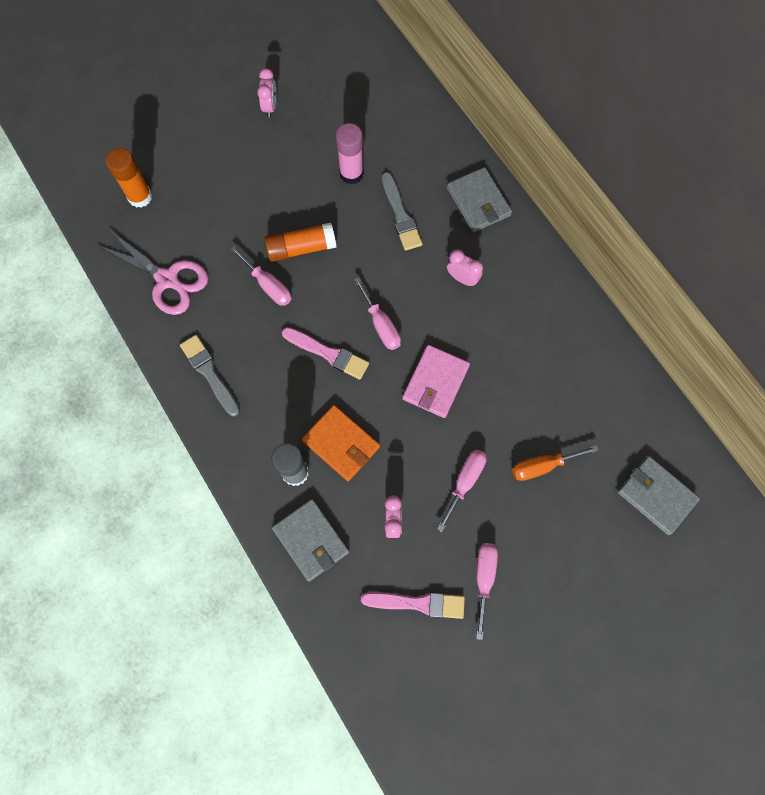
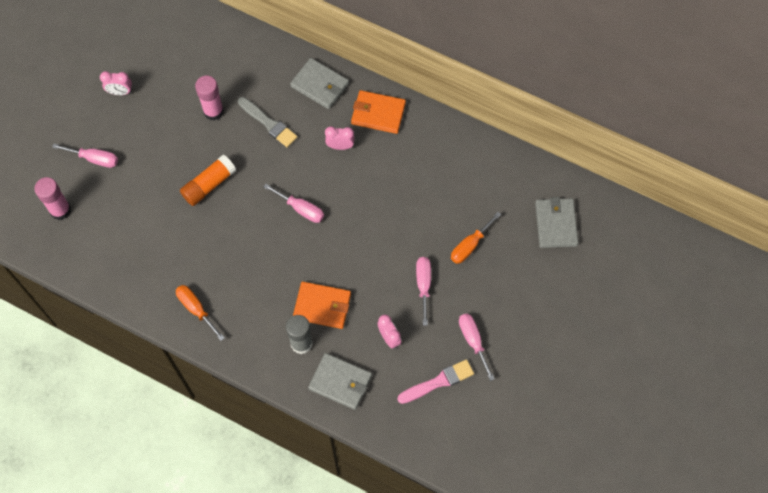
camera: 30 degrees left, 5 degrees down
(140, 197) = (60, 210): orange glue stick -> pink glue stick
(167, 280) = (121, 259): pink scissors -> none
(209, 373) = (196, 309): grey brush -> orange screwdriver
(268, 285) = (201, 224): pink screwdriver -> pink screwdriver (94, 159)
(270, 107) = (120, 92): pink clock -> pink clock turned 120 degrees clockwise
(328, 354) = (275, 249): pink brush -> none
(435, 382) = (364, 228): pink wallet -> none
(524, 264) = (378, 113): none -> orange wallet
(656, 495) = (555, 224): grey wallet -> grey wallet turned 75 degrees clockwise

